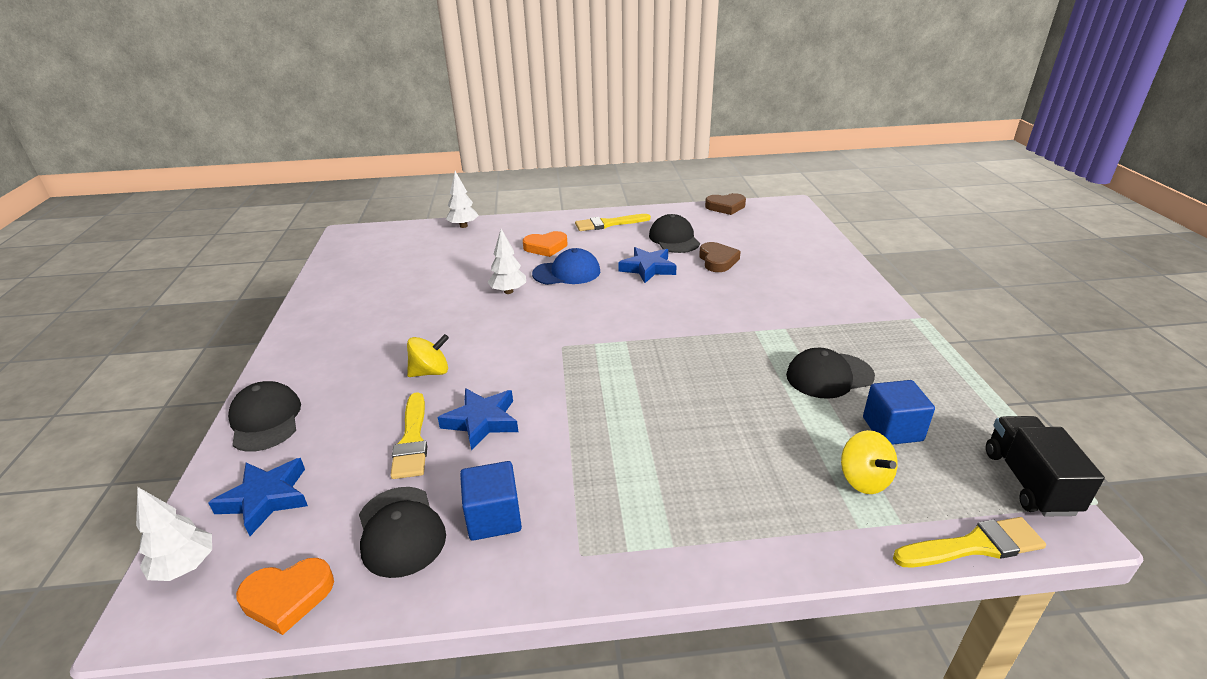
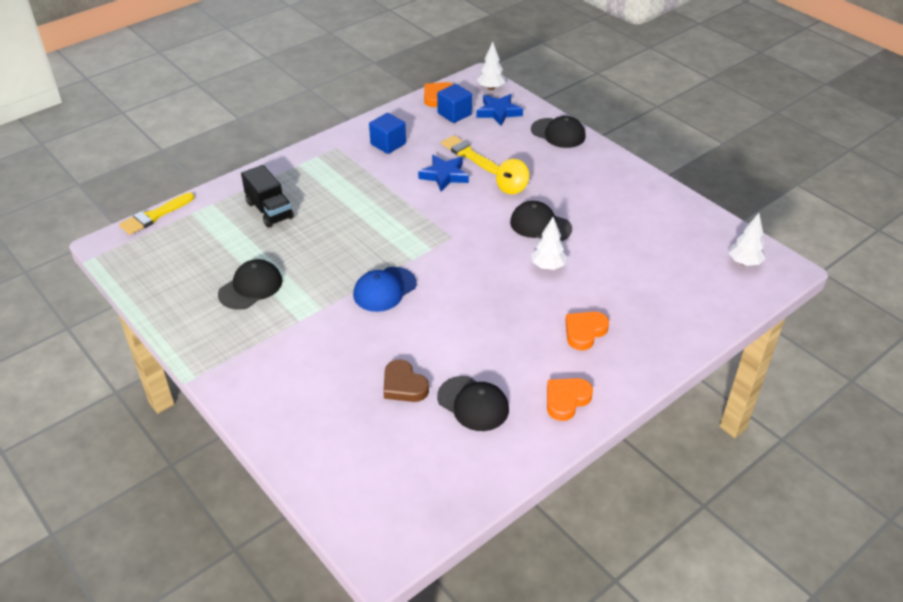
camera: 145 degrees right, 10 degrees up
(400, 531) = (423, 126): black cap -> black cap (540, 225)
(463, 226) = (704, 327): white tree -> white tree (744, 262)
(567, 272) = (526, 307): blue cap -> blue cap (384, 289)
(608, 224) = (566, 400): yellow brush -> orange heart
(648, 268) = (461, 344): blue star -> none
(725, 207) = (462, 507): brown heart -> none
(864, 479) = (214, 226): yellow spinning top -> none
(892, 429) = (201, 263): blue cube -> blue cube (454, 114)
(1029, 482) = (120, 260): black truck -> black truck (269, 210)

